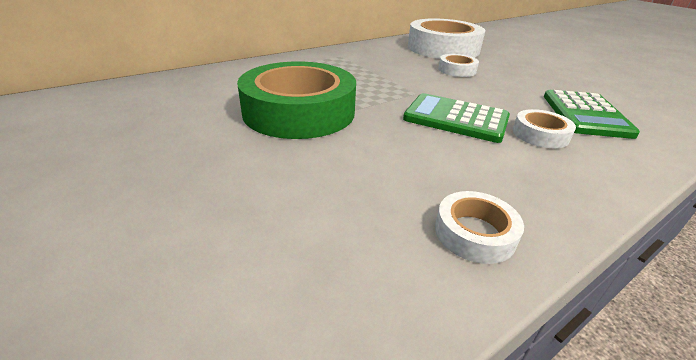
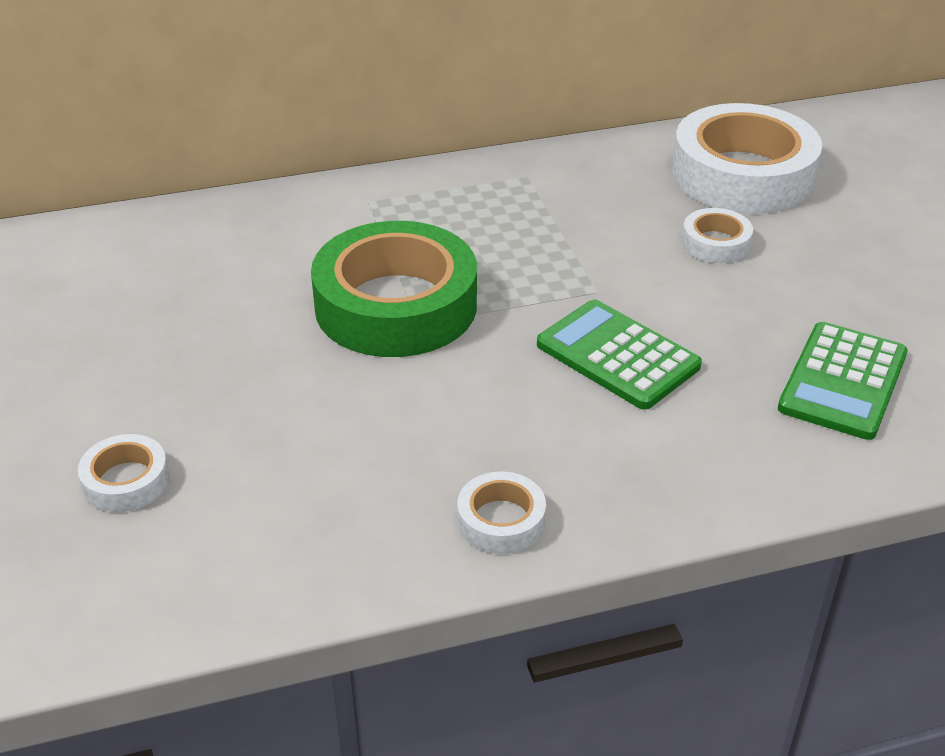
camera: 20 degrees right, 5 degrees up
(540, 134) = (721, 406): white tape -> white tape (126, 481)

